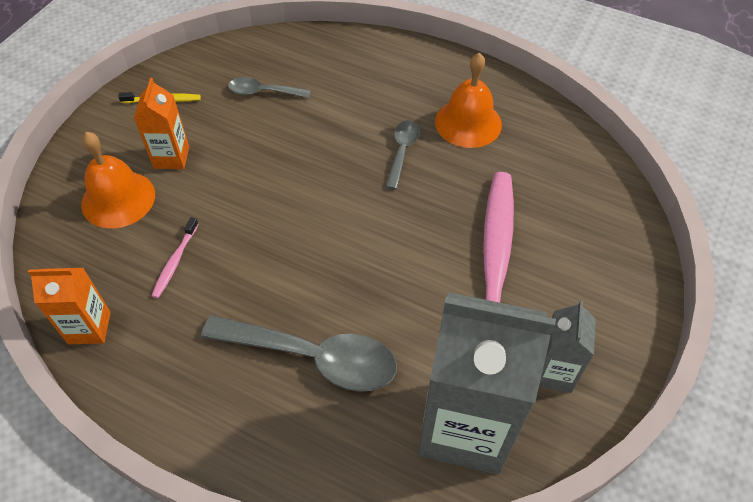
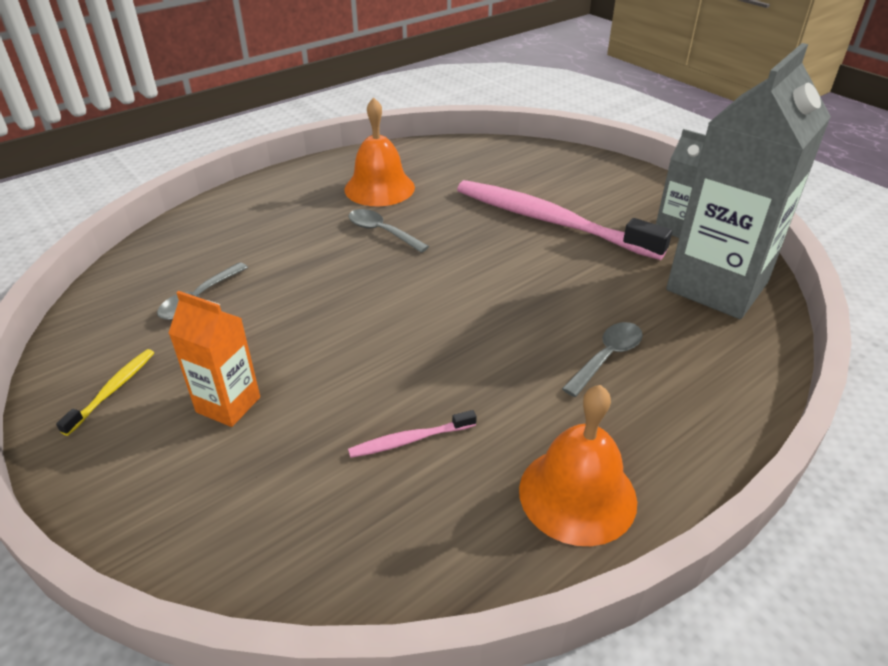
camera: 65 degrees left, 15 degrees down
(89, 328) = (468, 558): orange carton -> none
(118, 199) = (255, 478): orange bell -> orange bell (577, 494)
(175, 262) = (410, 440): pink toothbrush -> pink toothbrush turned 120 degrees clockwise
(313, 357) = (607, 357): grey spoon -> grey spoon, size x0.53

